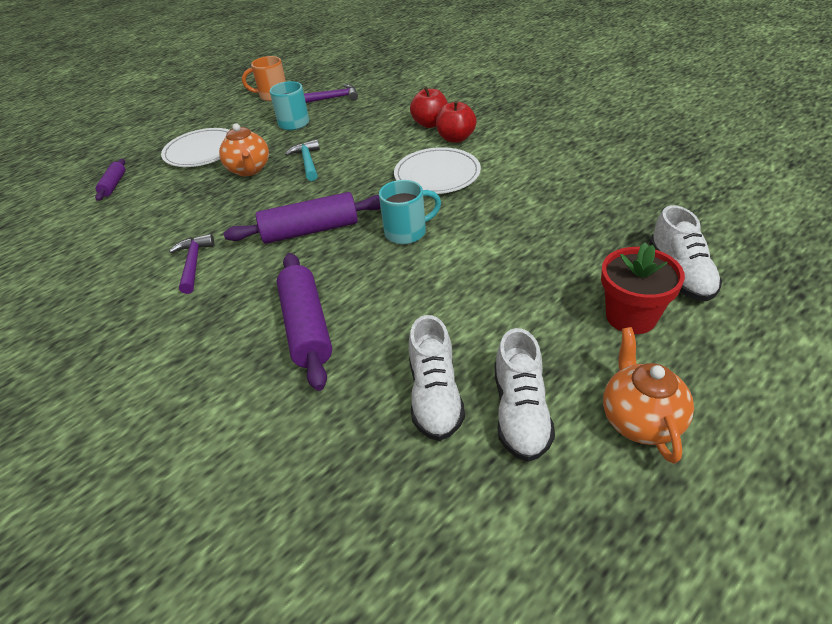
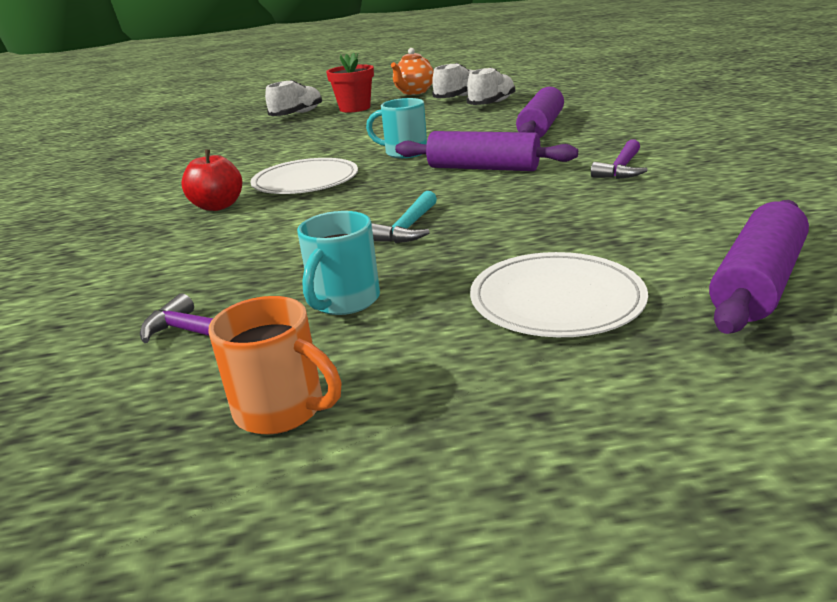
camera: 145 degrees left, 15 degrees down
(114, 185) = (756, 283): purple rolling pin -> purple rolling pin, size x1.88
(249, 170) = (496, 240): orange teapot -> none
(430, 124) = (198, 230): red apple -> none

